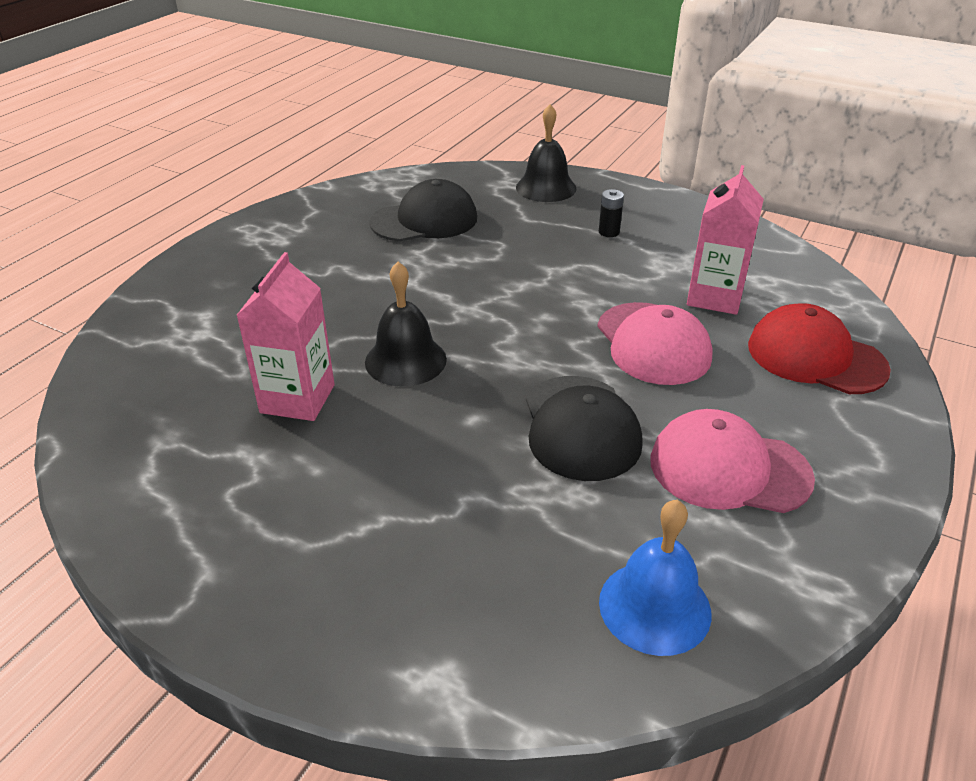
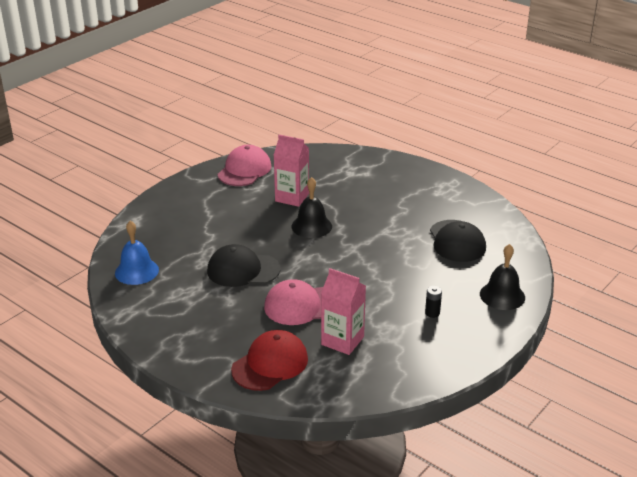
camera: 100 degrees right, 5 degrees down
(729, 469) = (198, 308): pink cap -> pink cap (244, 170)

